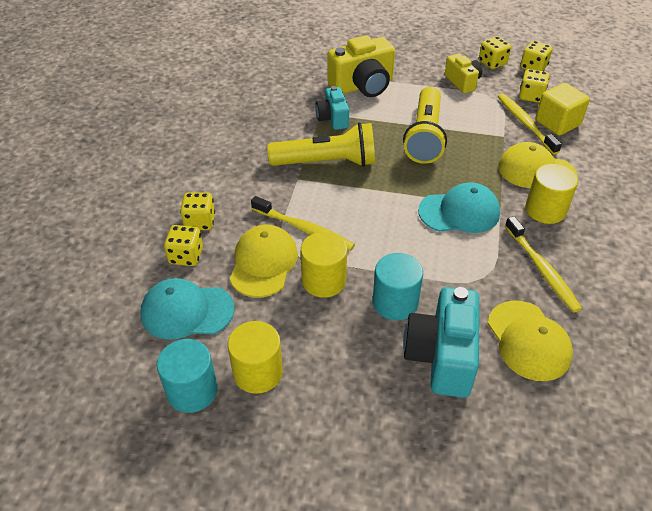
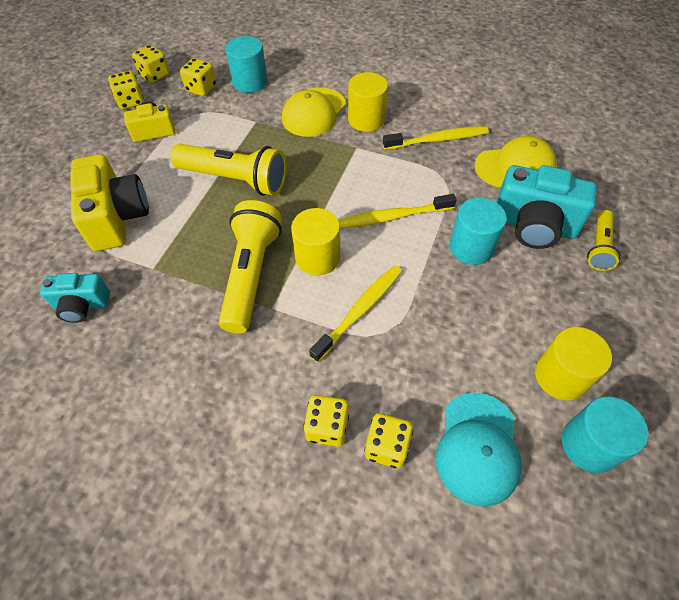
camera: 80 degrees left, 10 degrees up
(263, 263) = (408, 358): yellow cap -> none
(324, 280) = (439, 302): yellow cylinder -> yellow cylinder (317, 257)
(332, 118) = (169, 257): turquoise camera -> turquoise camera (82, 305)
(428, 419) = (599, 247): none -> yellow flashlight
(459, 212) = (358, 177): turquoise cap -> none
(525, 123) = (242, 102): yellow toothbrush -> yellow toothbrush (392, 217)
(557, 123) = (250, 82): yellow cube -> turquoise cylinder

